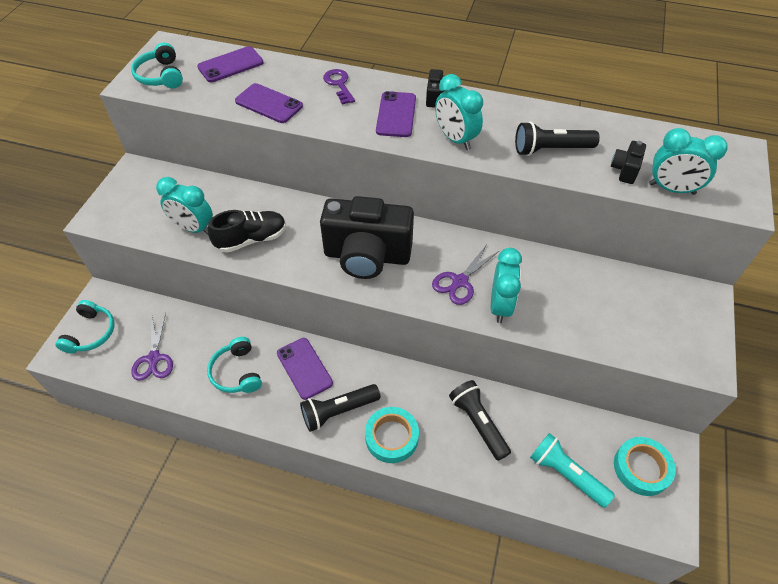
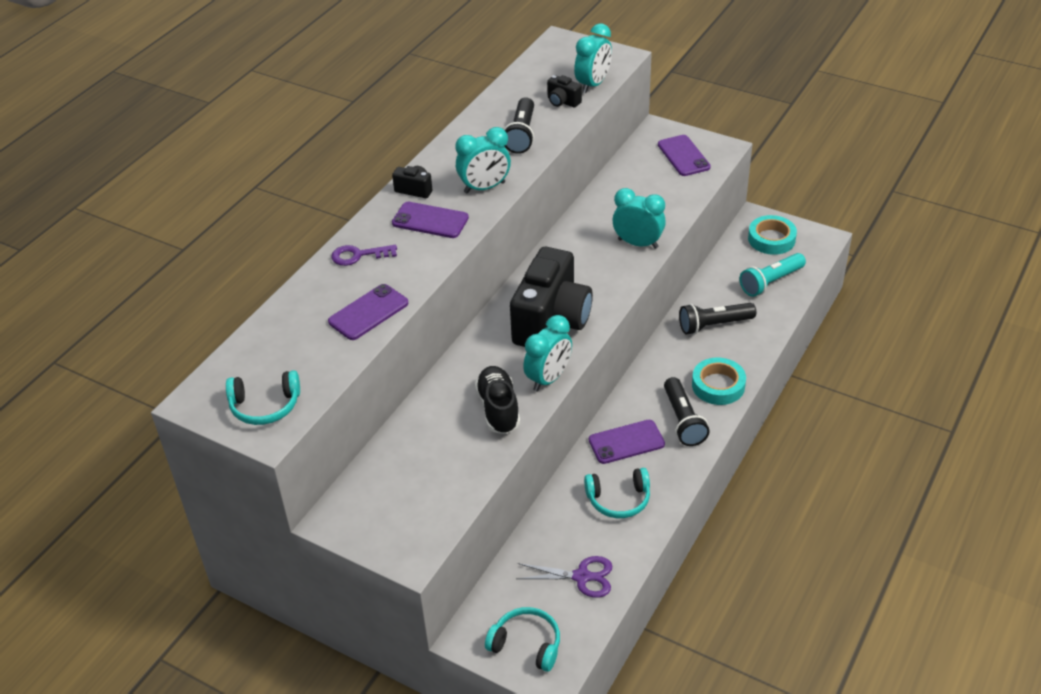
camera: 75 degrees left, 10 degrees down
(194, 228) = (463, 459): turquoise clock -> turquoise clock (548, 378)
(230, 65) = (274, 341): purple phone -> purple phone (683, 156)
(460, 281) = (603, 263): purple scissors -> none

